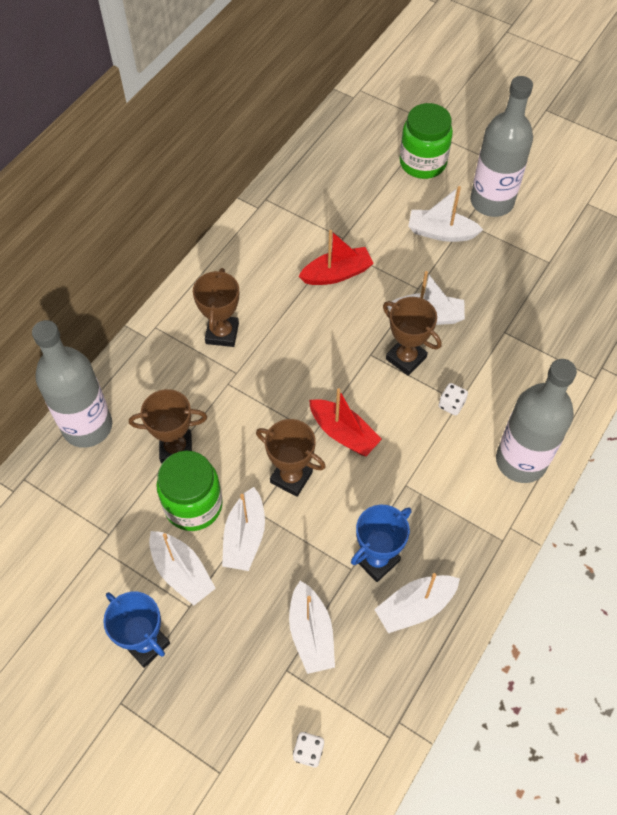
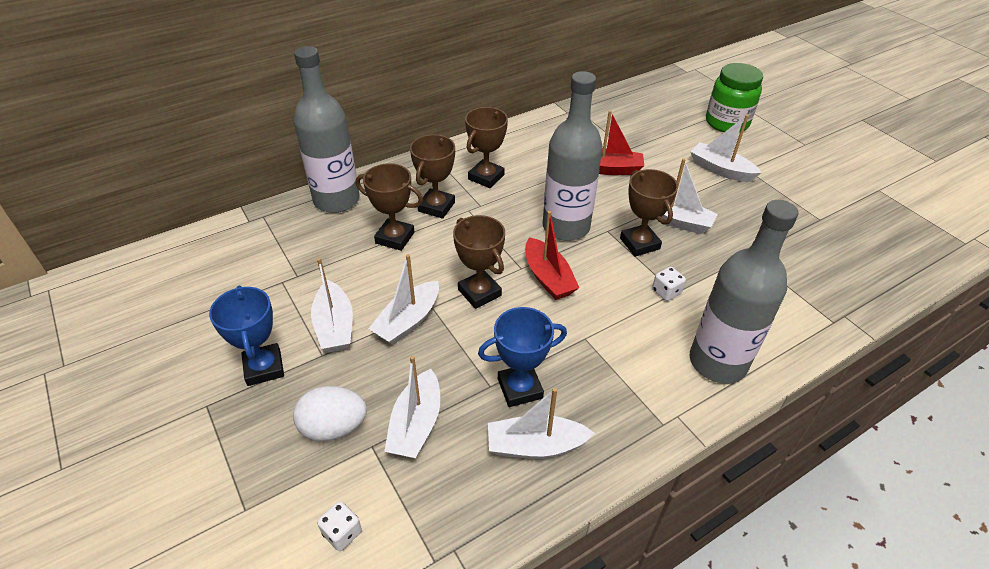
camera: 25 degrees right, 15 degrees down
(193, 505) = (380, 281): green jar -> none
(194, 392) = (436, 207): none -> brown trophy
(245, 669) = (334, 427): none -> white egg
(491, 202) = (780, 163): grey bottle -> grey bottle (566, 227)

